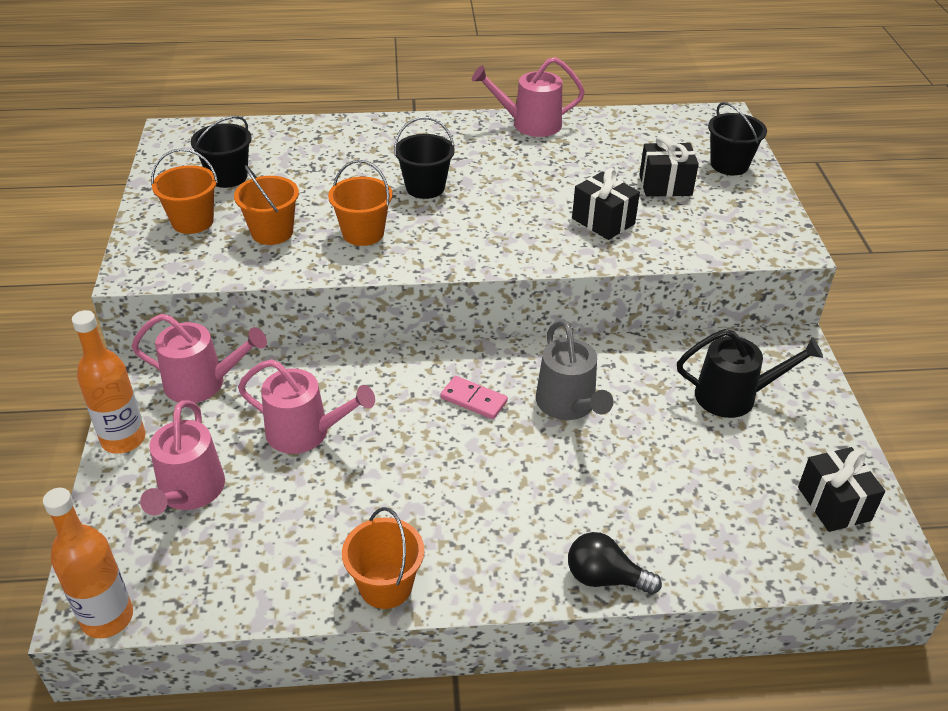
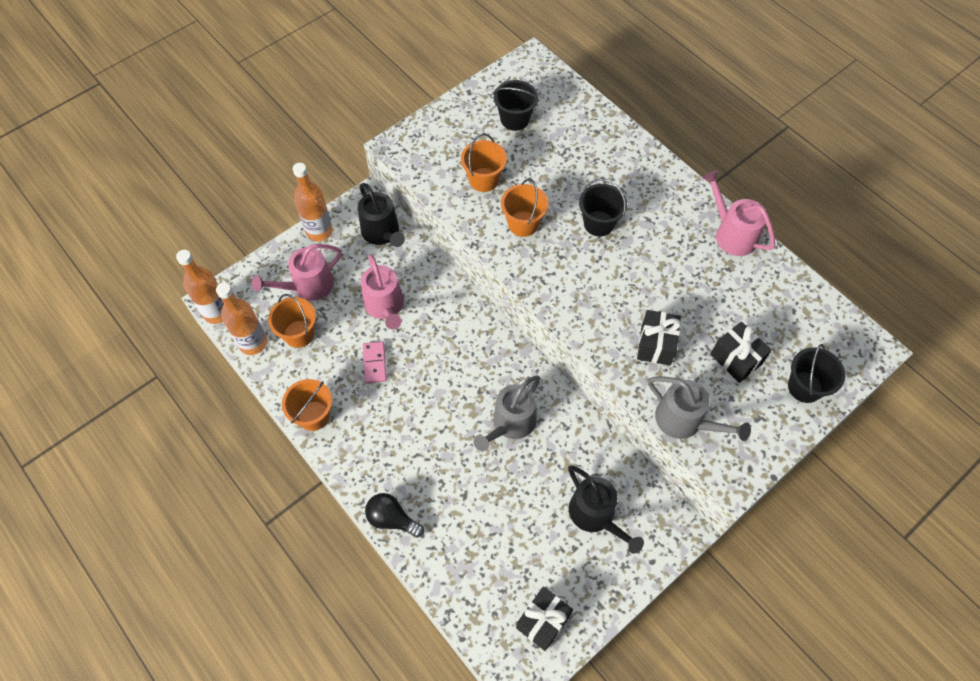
camera: 55 degrees right, 20 degrees up
(192, 221) = (459, 136): orange bucket -> orange bucket (299, 334)
(202, 383) = (382, 233): pink watering can -> black watering can
(205, 599) = (253, 343): none -> orange bottle
(474, 400) = (474, 371): pink domino -> pink domino (375, 363)
(605, 578) = (392, 519): black light bulb -> black light bulb turned 45 degrees counterclockwise
(704, 245) = (684, 421): none -> grey watering can

